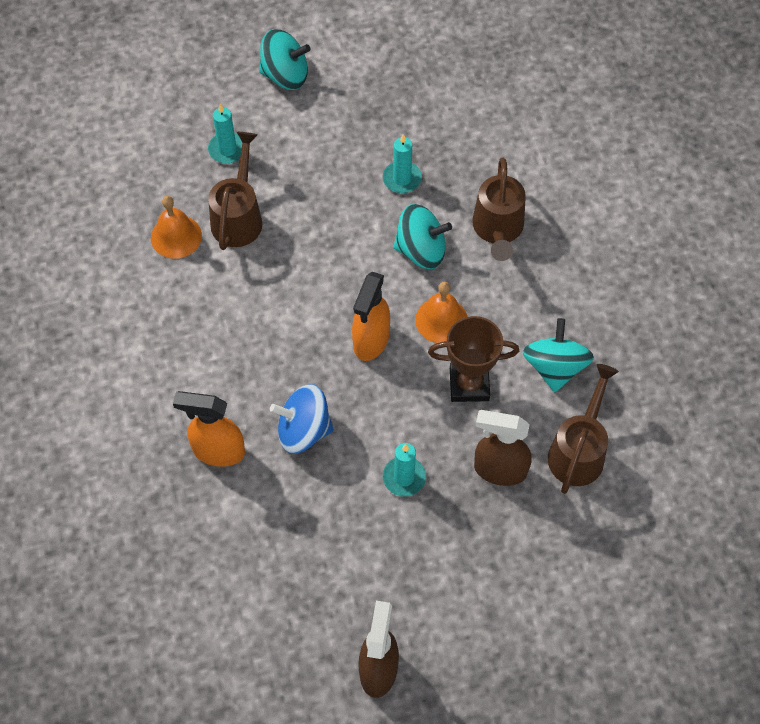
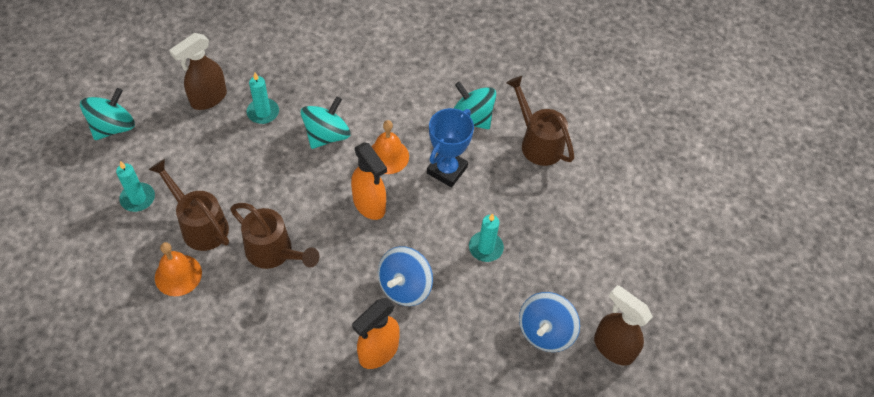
camera: 60 degrees left, 5 degrees down
(349, 591) = (545, 331): none -> blue spinning top
(469, 384) = (447, 170): brown trophy -> blue trophy
(498, 229) = (349, 86): brown watering can -> brown watering can (274, 252)
(499, 470) = (519, 191): brown spray bottle -> brown spray bottle (208, 98)

